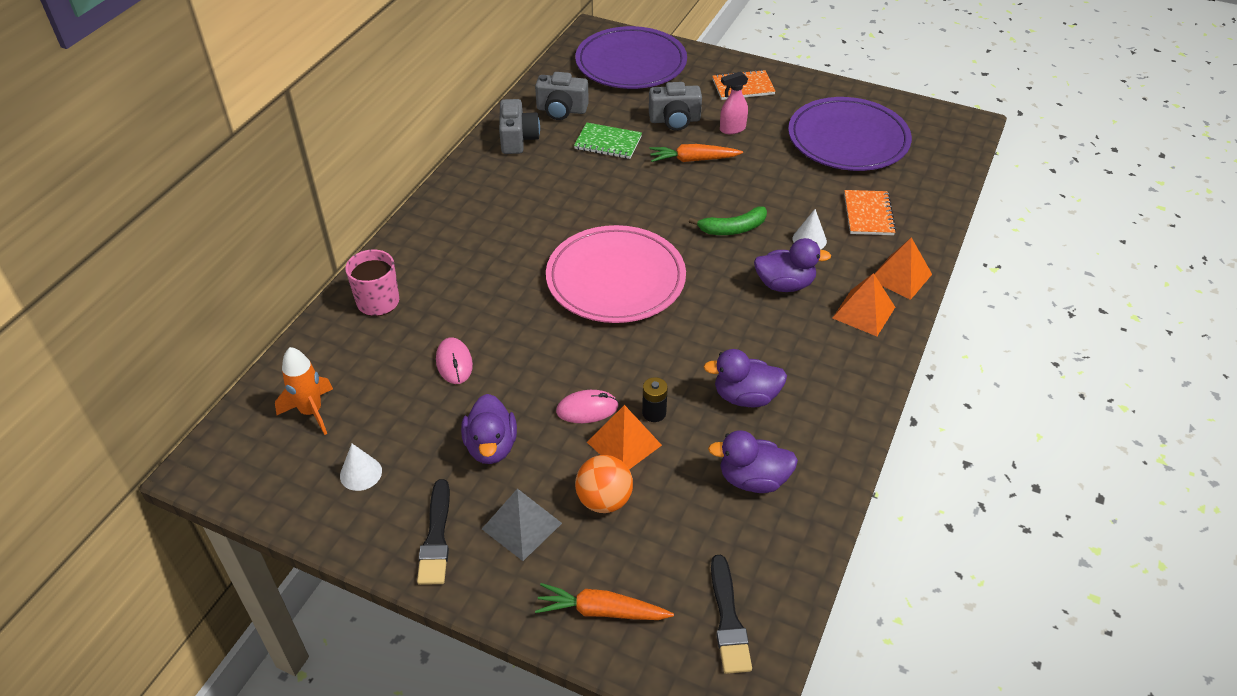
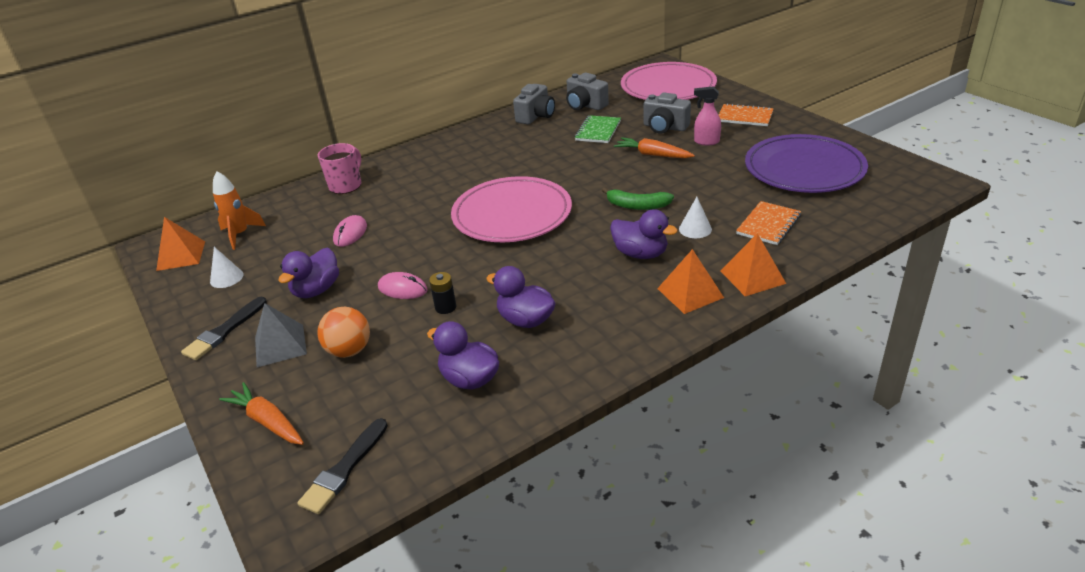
camera: 35 degrees right, 10 degrees down
(608, 143) = (598, 131): green notebook -> green notebook turned 60 degrees clockwise
(624, 443) = (403, 319): orange pyramid -> orange pyramid (181, 255)
(631, 63) = (668, 87): purple plate -> pink plate

